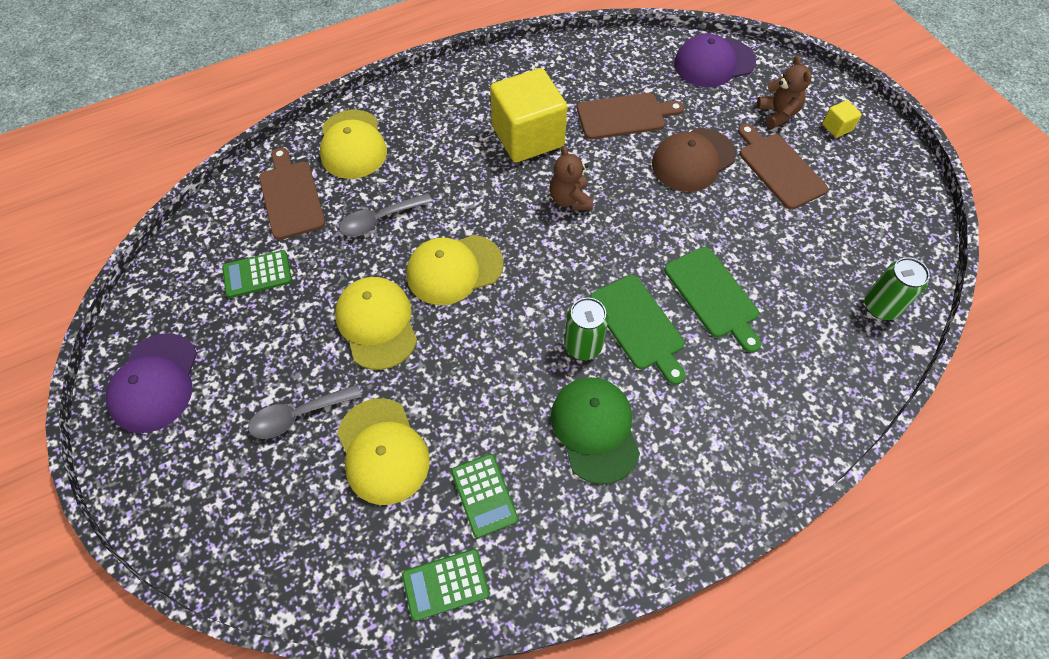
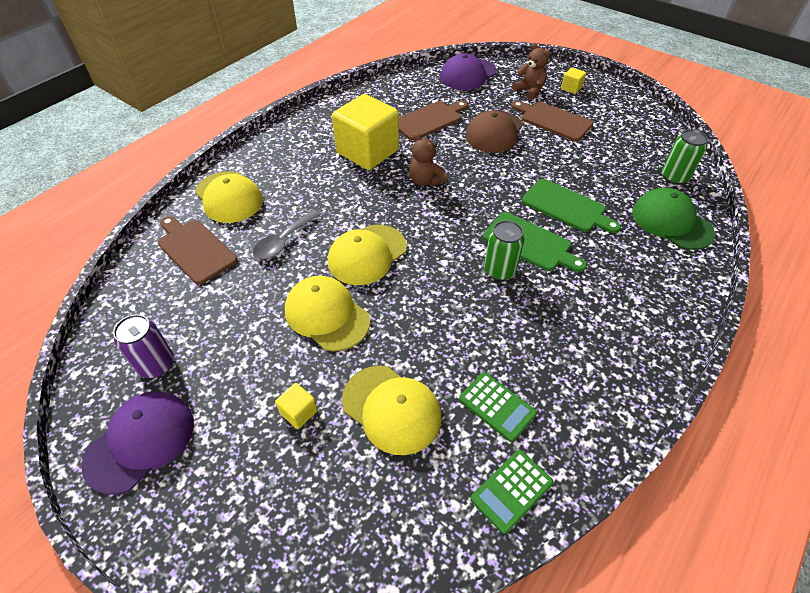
camera: 25 degrees left, 10 degrees down
(155, 383) = (140, 442): purple cap -> purple cap turned 120 degrees counterclockwise
(201, 311) = (156, 365): none -> purple can
(257, 274) = (196, 316): green calculator -> none
(298, 415) = (298, 412): grey spoon -> yellow cube
(595, 429) = (548, 323): green cap -> green cap (671, 222)

